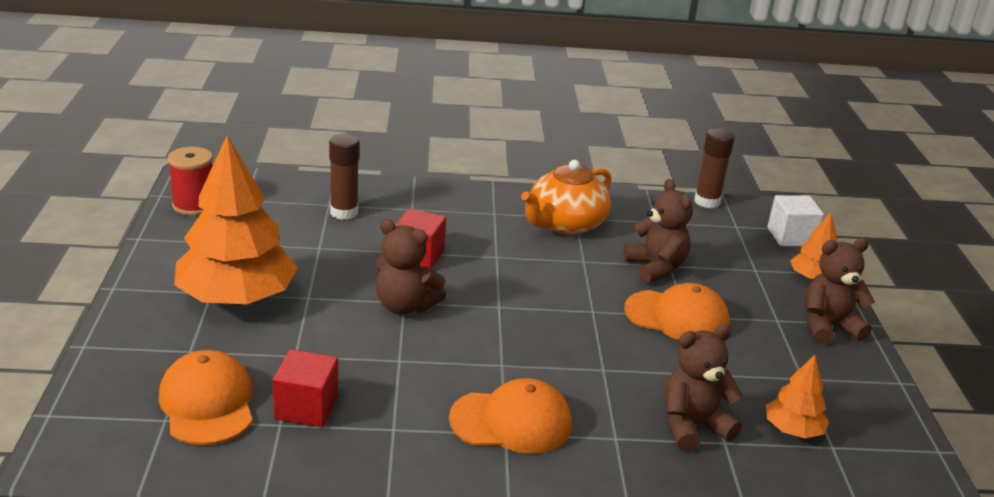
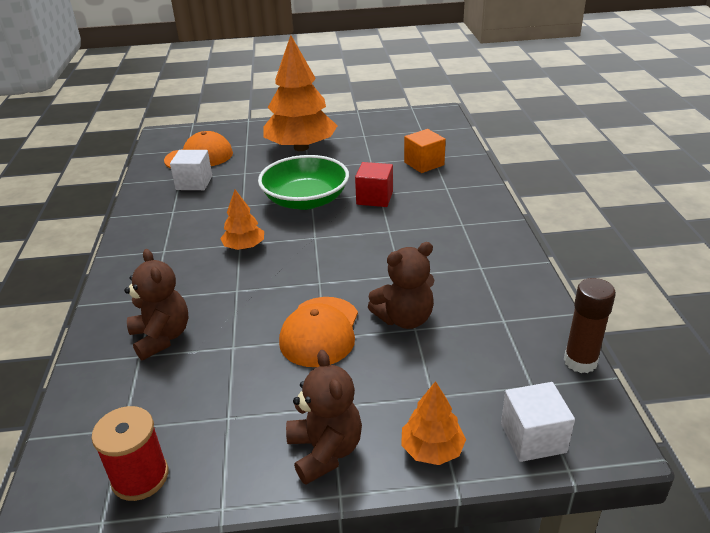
camera: 90 degrees right, 5 degrees up
(194, 205) = (404, 118): red spool -> red spool (140, 477)
(306, 407) = (194, 183): red cube -> white cube
(344, 212) = (424, 164): brown glue stick -> orange cube
(405, 306) = (305, 200): brown teddy bear -> green bowl
(511, 421) = (175, 252): orange cap -> none
(565, 224) = (463, 261): orange teapot -> none
(792, 430) = (149, 401): orange tree -> orange tree (244, 247)

